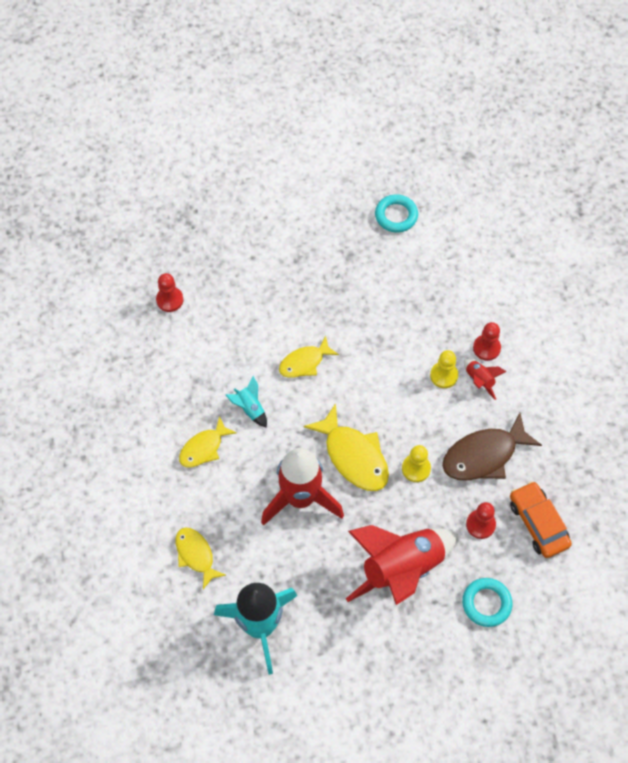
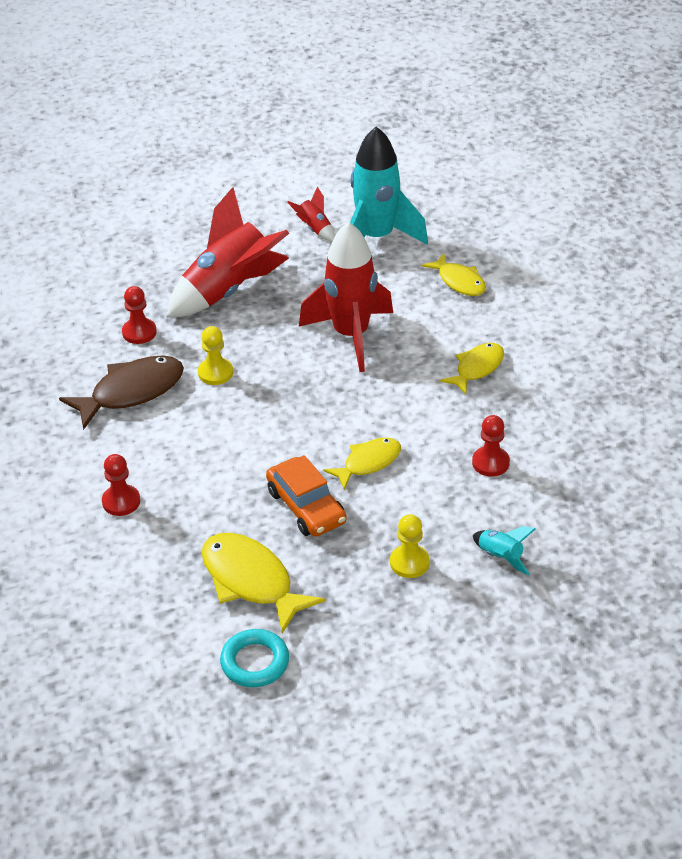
camera: 175 degrees right, 20 degrees down
(170, 300) = (572, 516): red pawn -> red pawn (490, 463)
(250, 408) = (429, 410): turquoise rocket -> turquoise rocket (500, 557)
(353, 456) = (292, 377): yellow fish -> yellow fish (251, 581)
(444, 375) = (180, 466): yellow pawn -> yellow pawn (409, 562)
(479, 380) = (133, 465): red rocket -> red rocket (315, 229)
(486, 603) = (136, 274): turquoise ring -> none
(538, 523) = (72, 339): orange car -> orange car (306, 507)

